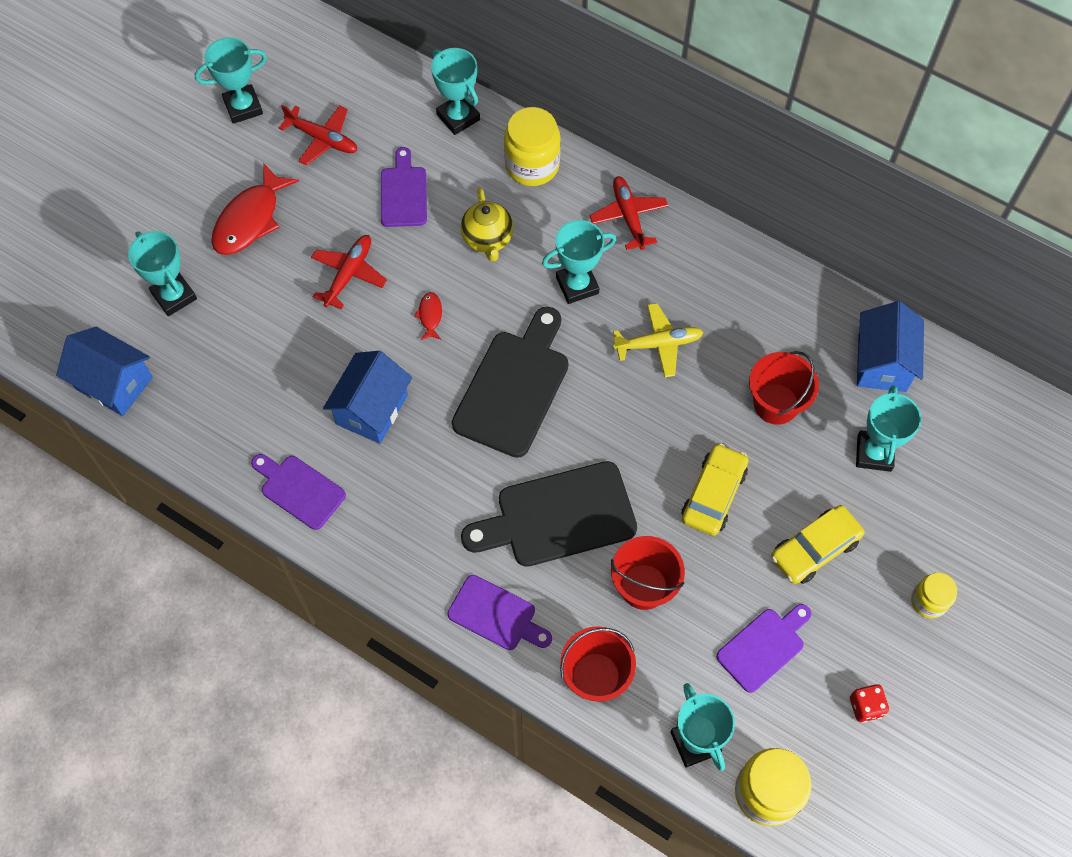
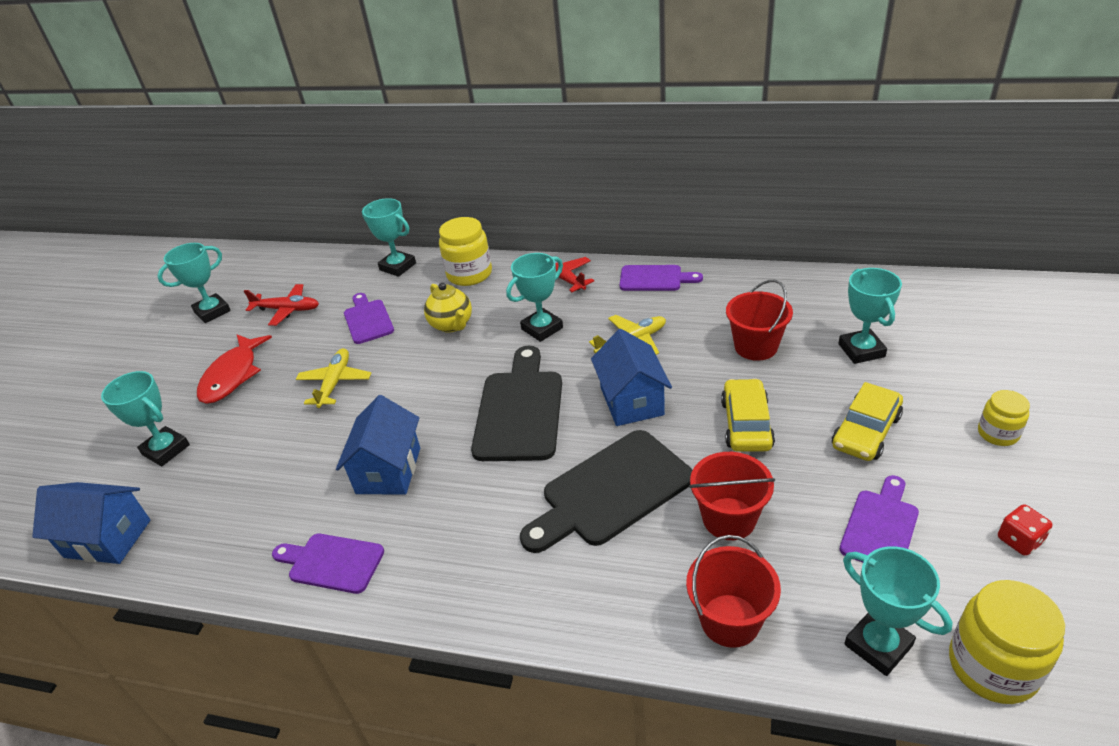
camera: 15 degrees left, 25 degrees down
(349, 274) = (335, 383): red plane -> yellow plane
(430, 315) = (420, 387): red fish -> none
(496, 615) = (591, 601): purple cutting board -> purple cutting board (655, 278)
(882, 363) = (821, 296): blue house -> blue house (631, 401)

